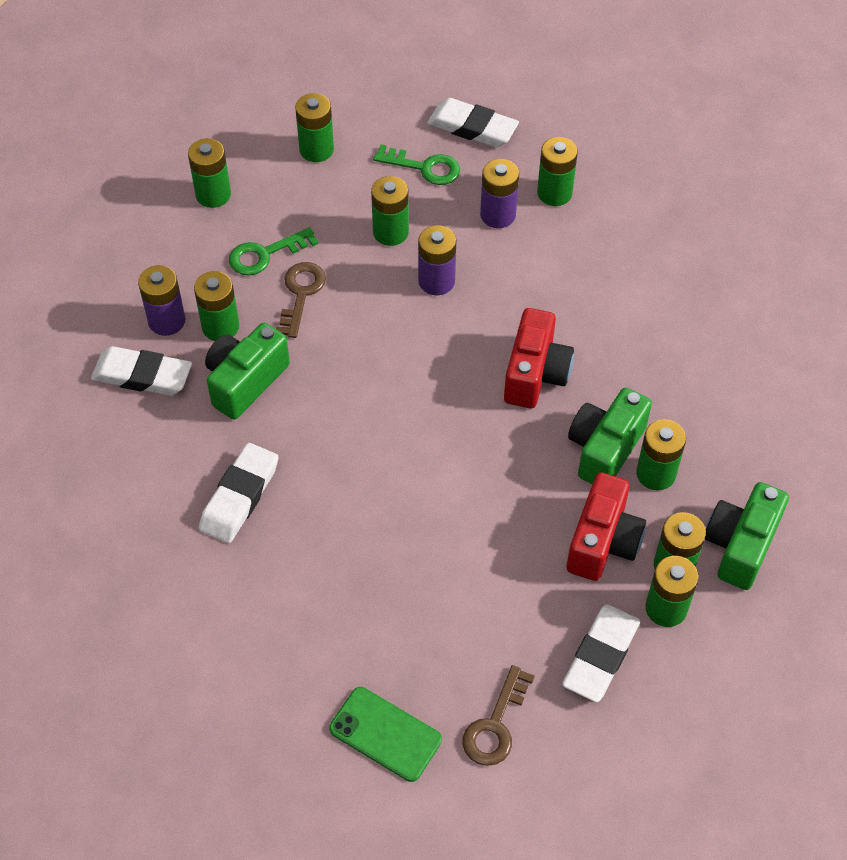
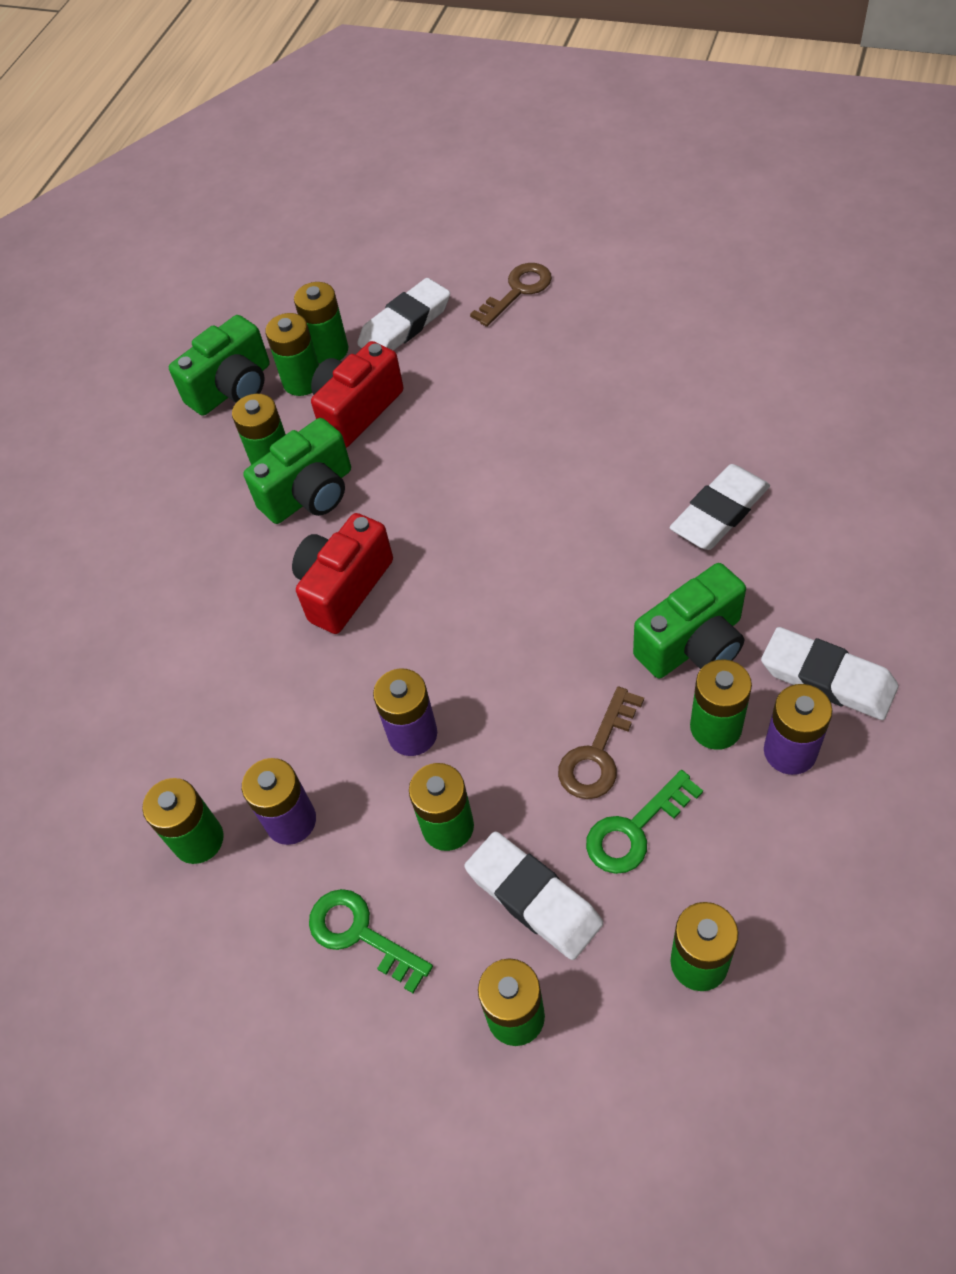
camera: 155 degrees left, 0 degrees up
(265, 254) = (635, 829): green key -> green key turned 150 degrees clockwise
(385, 734) = (616, 297): green phone -> none
(472, 128) = (258, 997): white eraser -> white eraser (533, 898)

